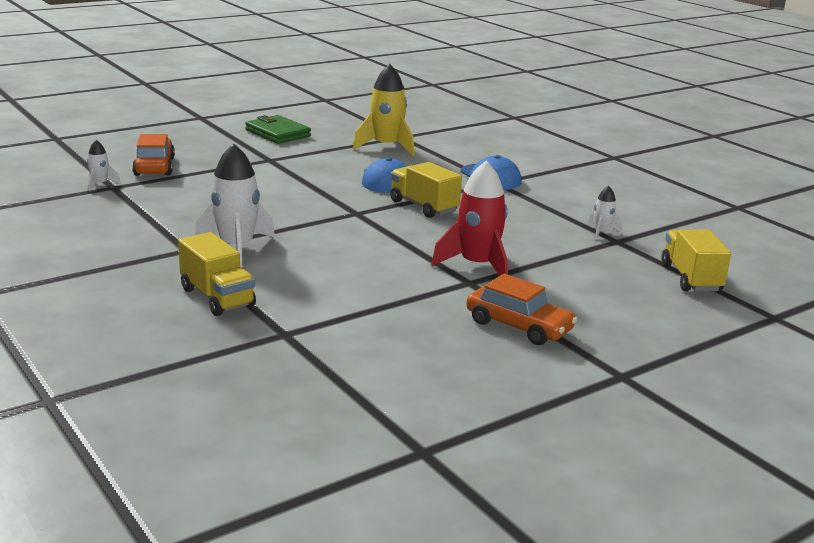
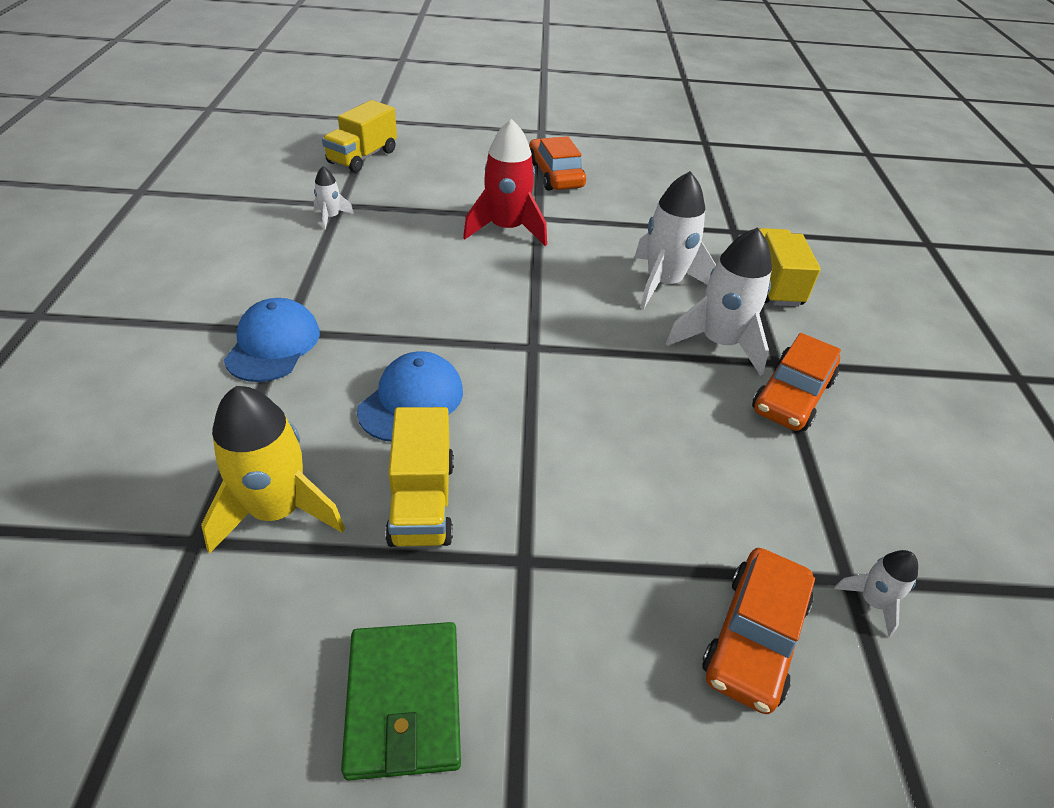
camera: 145 degrees left, 20 degrees up
(168, 237) = (792, 396): none -> orange car
(310, 269) = (663, 283): none -> white rocket
(423, 206) = (442, 325): yellow truck -> yellow truck (422, 501)

